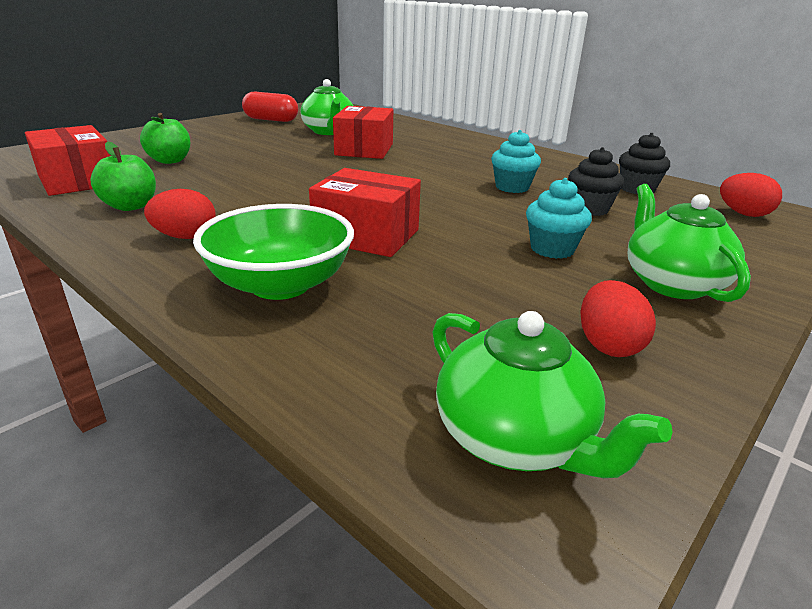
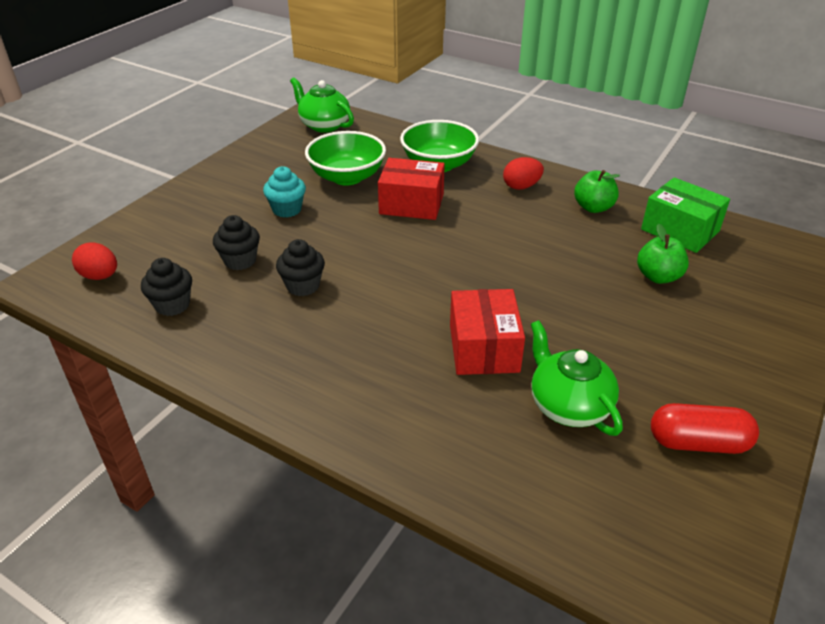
camera: 170 degrees right, 10 degrees up
(77, 180) = (680, 230): red box -> green box
(458, 283) = (347, 177): none -> green bowl
(512, 187) = (303, 286): turquoise cupcake -> black cupcake
(608, 345) = (279, 156): red egg -> none
(671, 283) = (224, 193): green teapot -> none

